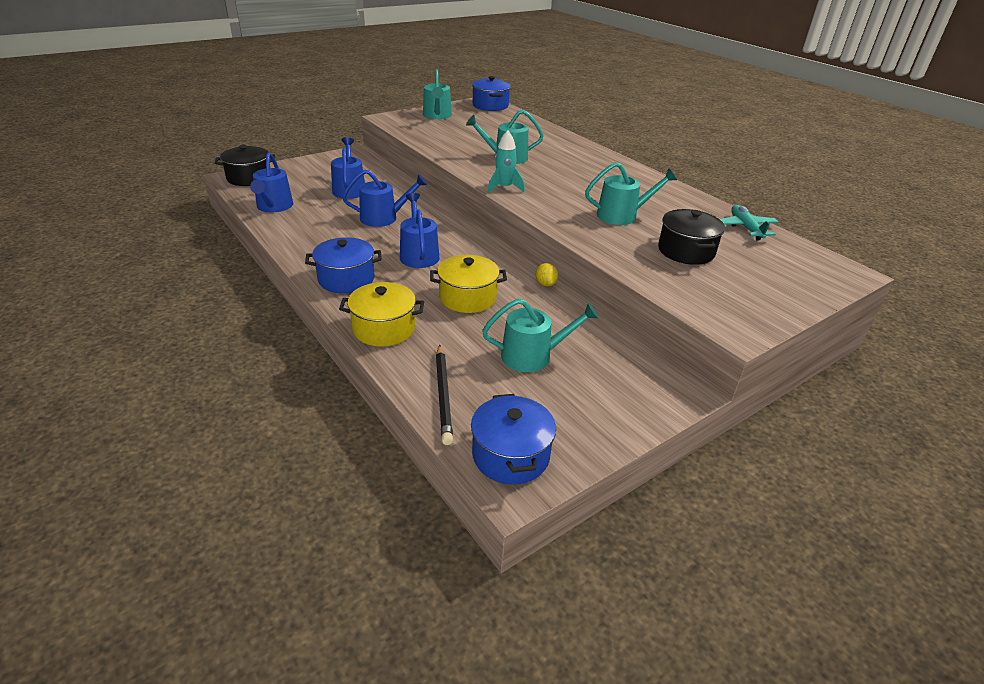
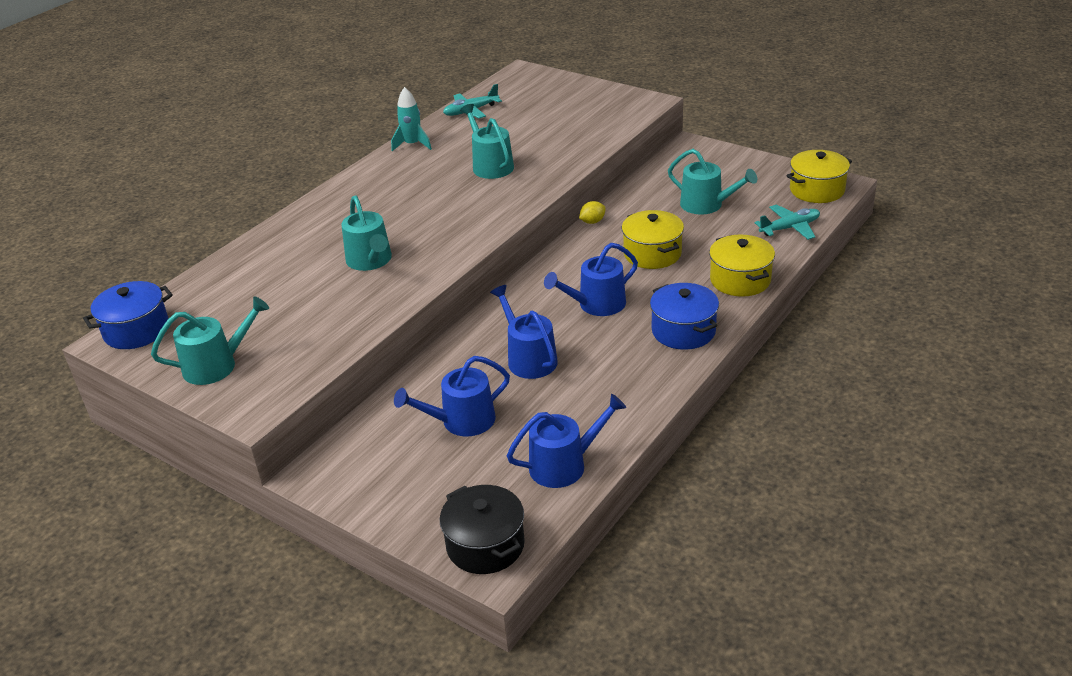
camera: 105 degrees left, 0 degrees up
(443, 395) = (790, 228): black pencil -> turquoise plane
(504, 187) = (470, 239): turquoise rocket -> turquoise rocket (412, 145)
(510, 455) = (817, 190): blue pot -> yellow pot
(532, 356) = (706, 205): turquoise watering can -> turquoise watering can turned 150 degrees clockwise
(686, 251) = (541, 130): black pot -> none

